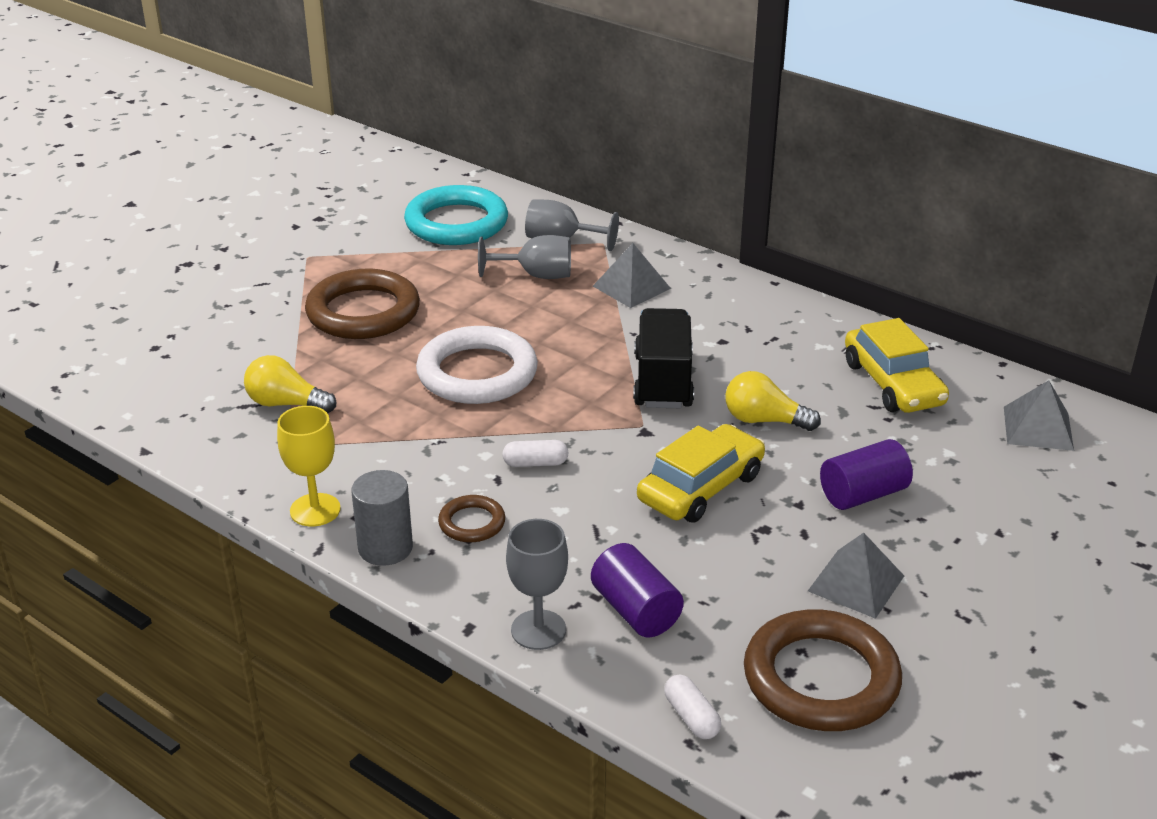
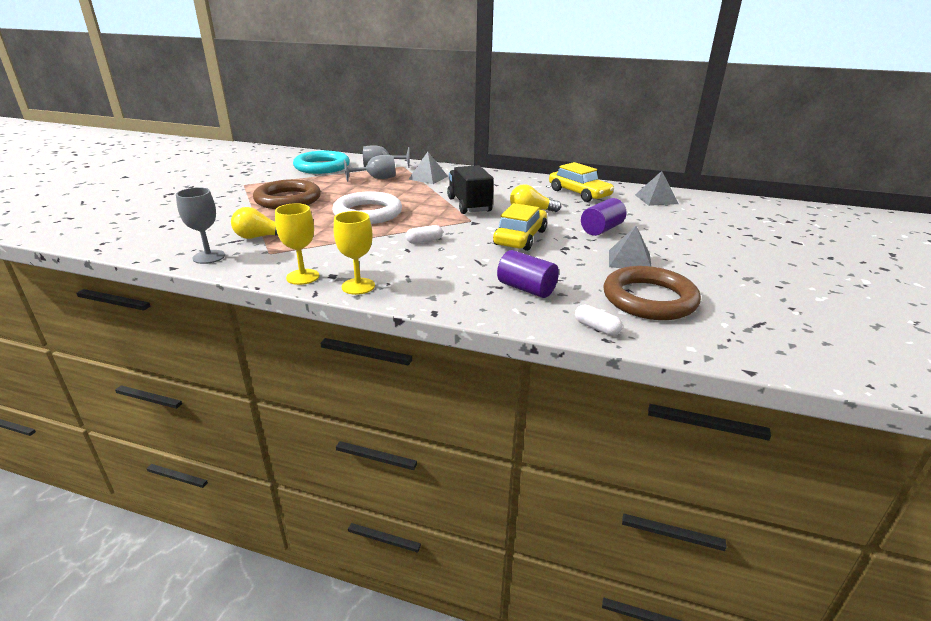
camera: 20 degrees left, 5 degrees down
(385, 548) = (358, 286): grey cylinder -> yellow goblet
(472, 523) = (404, 268): brown ring -> none
(538, 630) = (477, 306): grey goblet -> grey goblet (209, 257)

